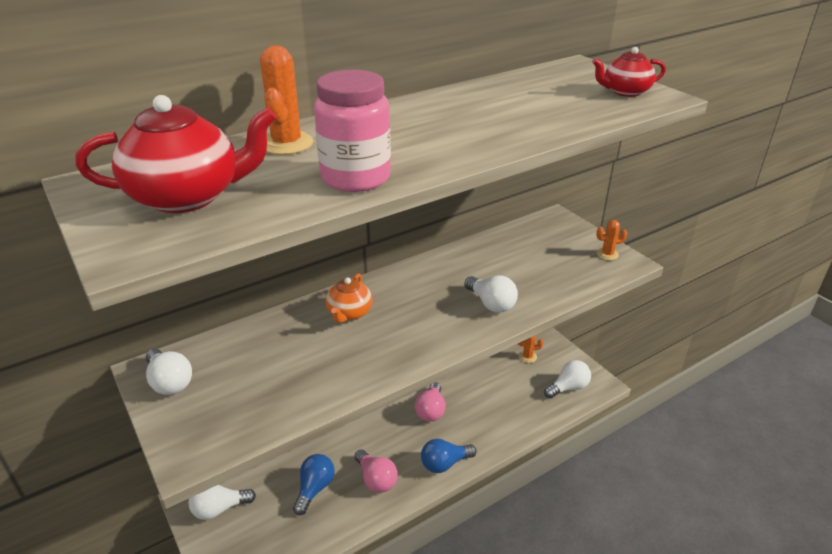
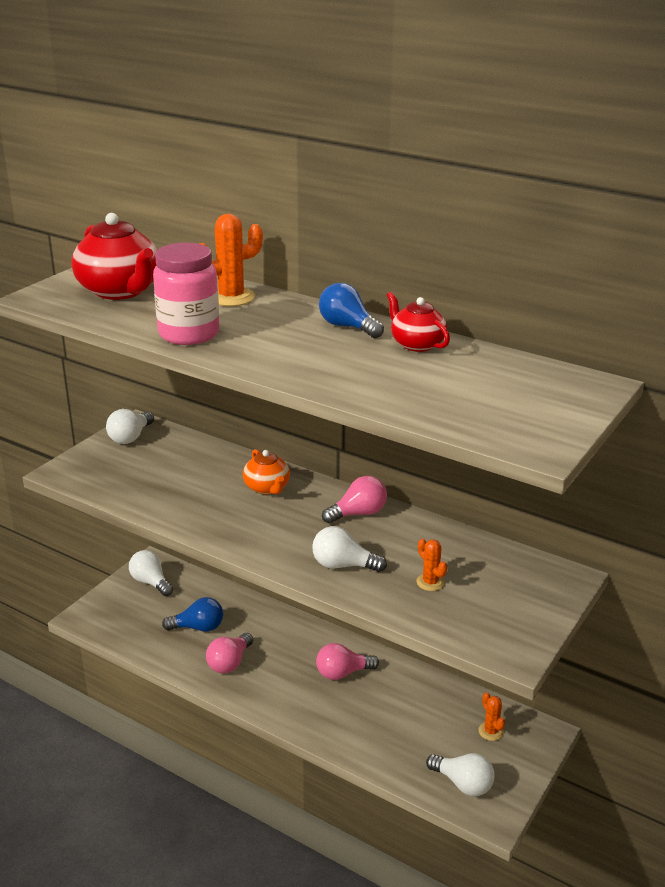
camera: 65 degrees right, 5 degrees down
(349, 313) = (267, 488): orange teapot -> orange teapot turned 105 degrees counterclockwise
(425, 276) = (358, 513): none -> pink light bulb
(444, 463) = (276, 705): blue light bulb -> blue light bulb (347, 327)
(491, 304) = (343, 565): white light bulb -> white light bulb turned 75 degrees clockwise
(607, 254) = (518, 634): orange cactus -> orange cactus (430, 582)
(625, 92) = (529, 422): red teapot -> red teapot (416, 344)

